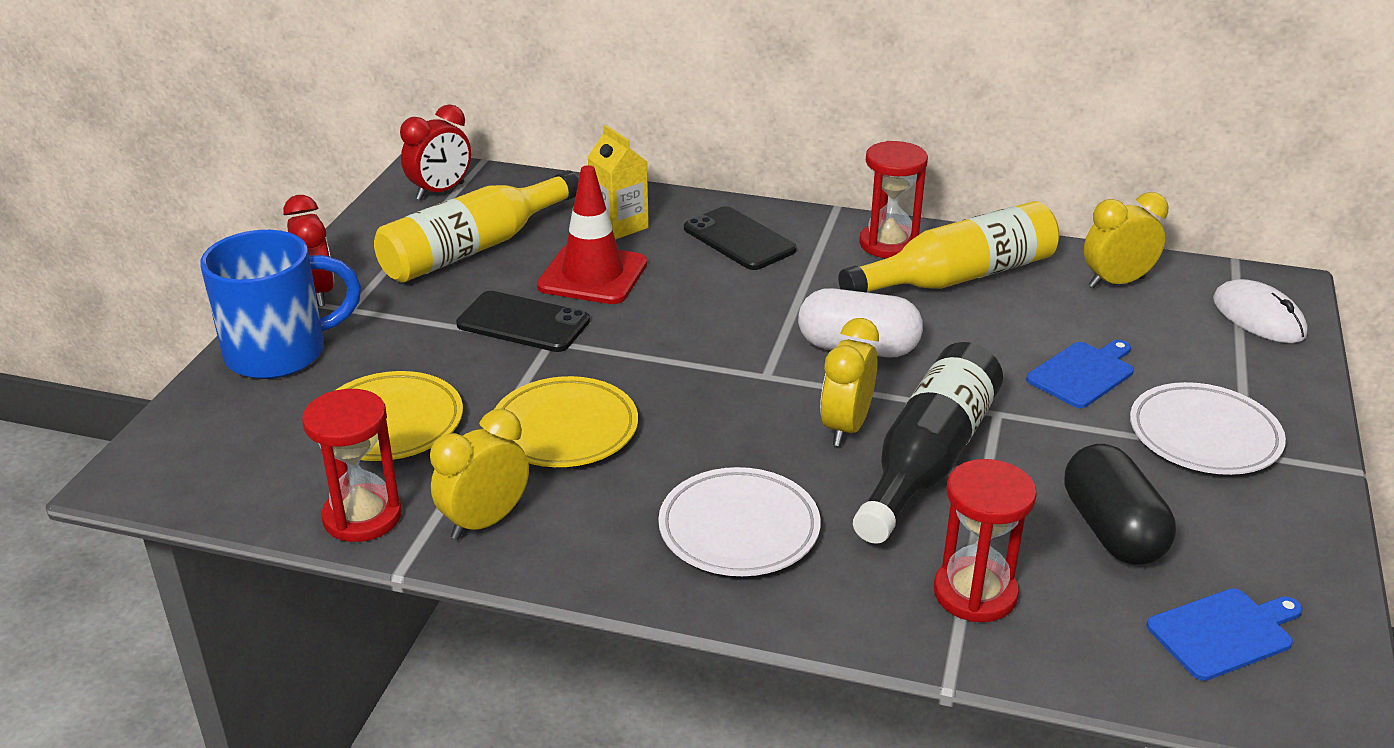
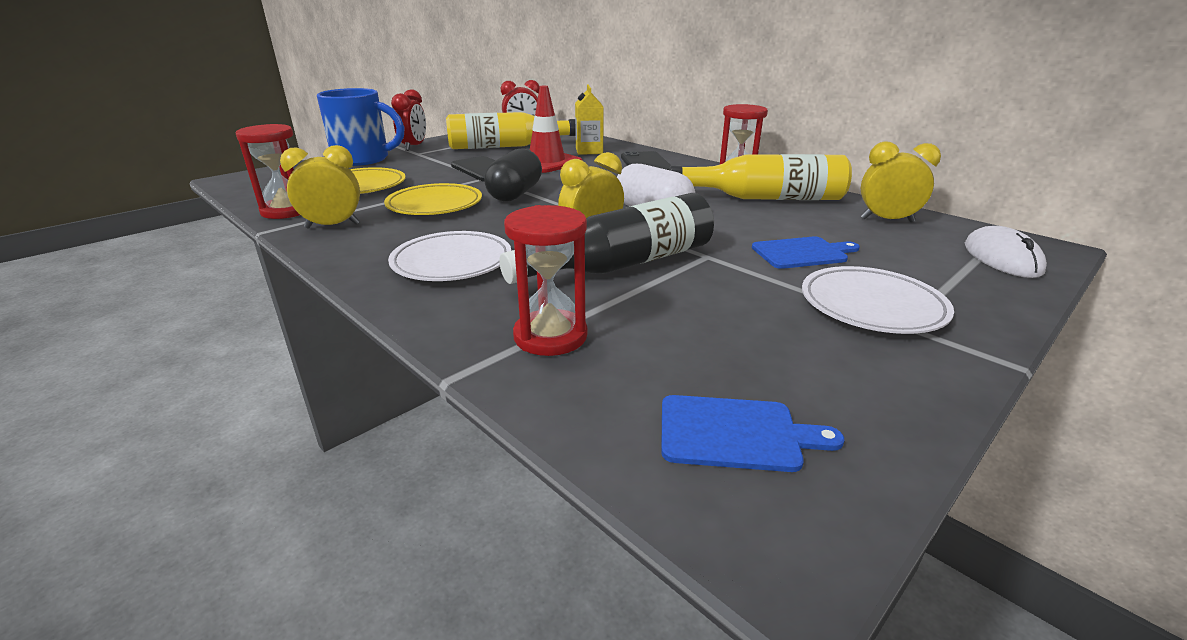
camera: 30 degrees right, 5 degrees down
(1112, 530) = (714, 335): black capsule -> black capsule (515, 194)

